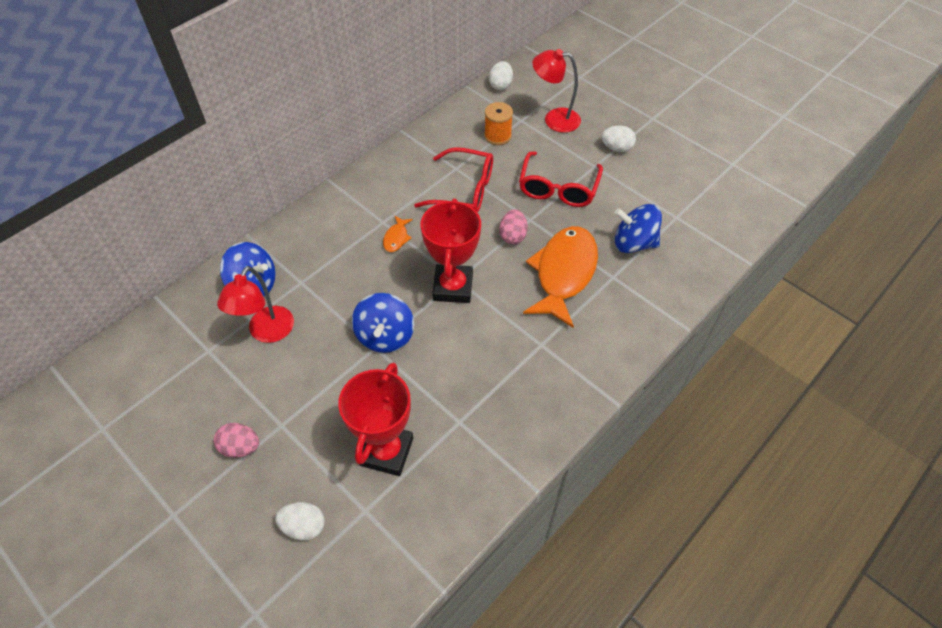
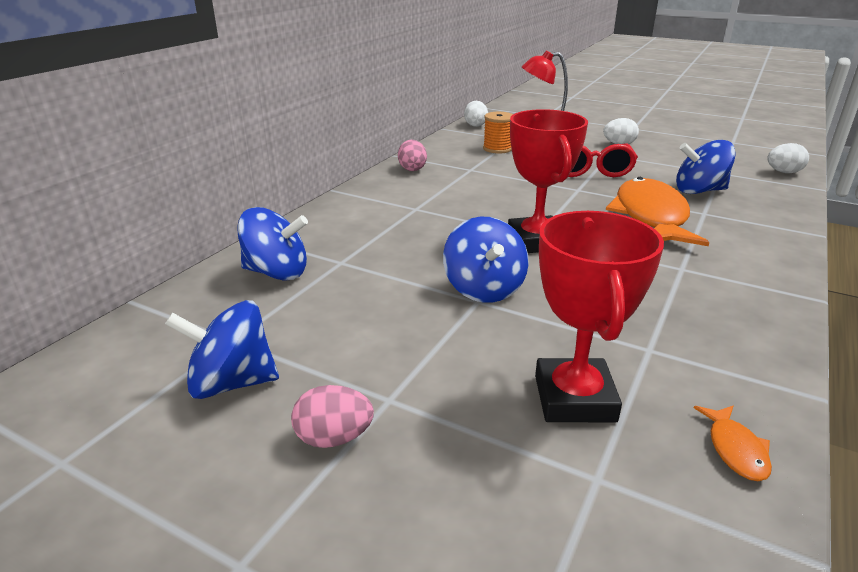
camera: 15 degrees left, 25 degrees down
(198, 390) = (231, 383): none -> blue spinning top
(267, 332) = (316, 309): red lamp -> none
(304, 526) = (508, 525): white egg -> white egg (783, 172)
(396, 238) = (440, 217): orange fish -> orange fish (735, 449)
(464, 190) = (491, 180): red glasses -> none
(513, 236) = (570, 200): pink egg -> pink egg (412, 169)

